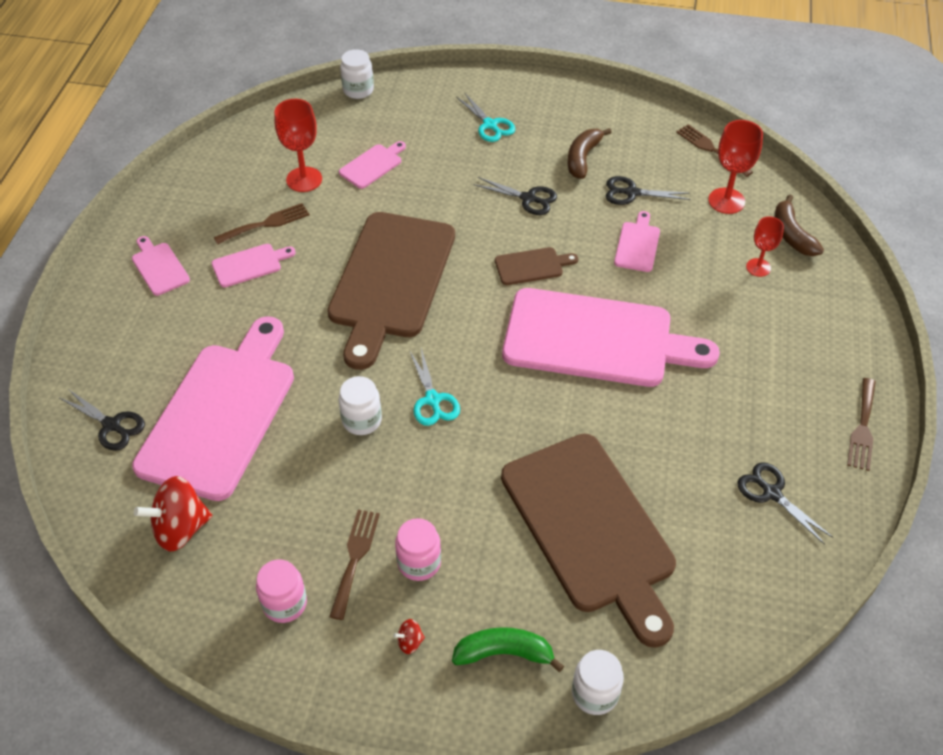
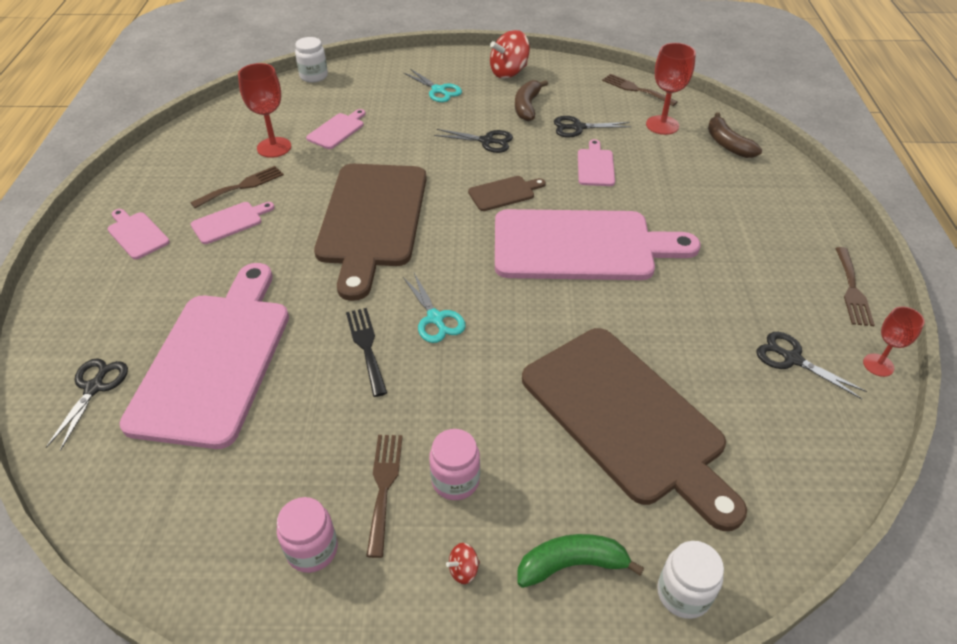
camera: 10 degrees left, 5 degrees down
(111, 425) = (94, 388): black scissors -> black scissors turned 105 degrees counterclockwise
(180, 528) = (181, 484): red spinning top -> red spinning top (509, 72)
(362, 420) = (366, 347): white jar -> black fork
(758, 267) = (708, 172): red goblet -> red goblet (878, 365)

